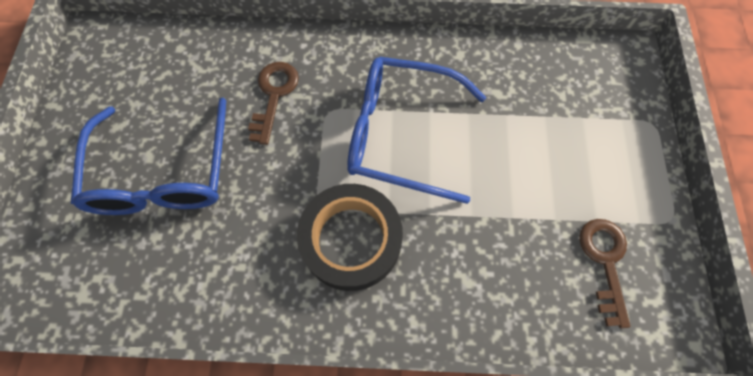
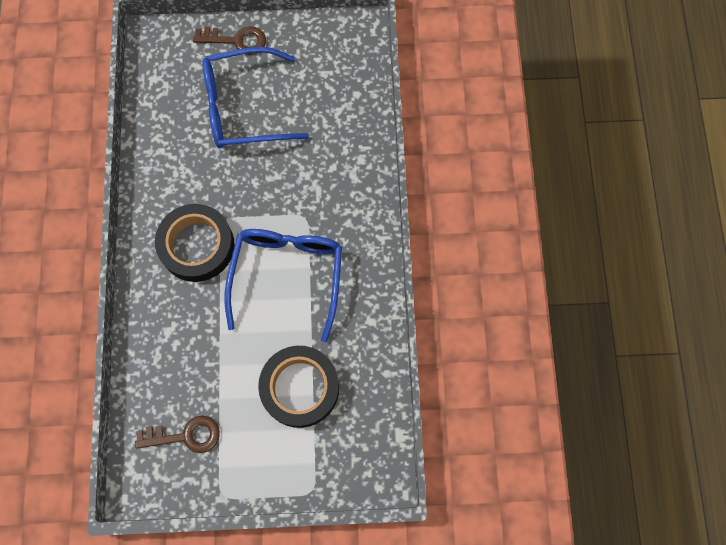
camera: 85 degrees right, 5 degrees up
(274, 95) = (316, 173): brown key -> brown key (236, 40)
(537, 128) = (300, 388): none -> black tape

